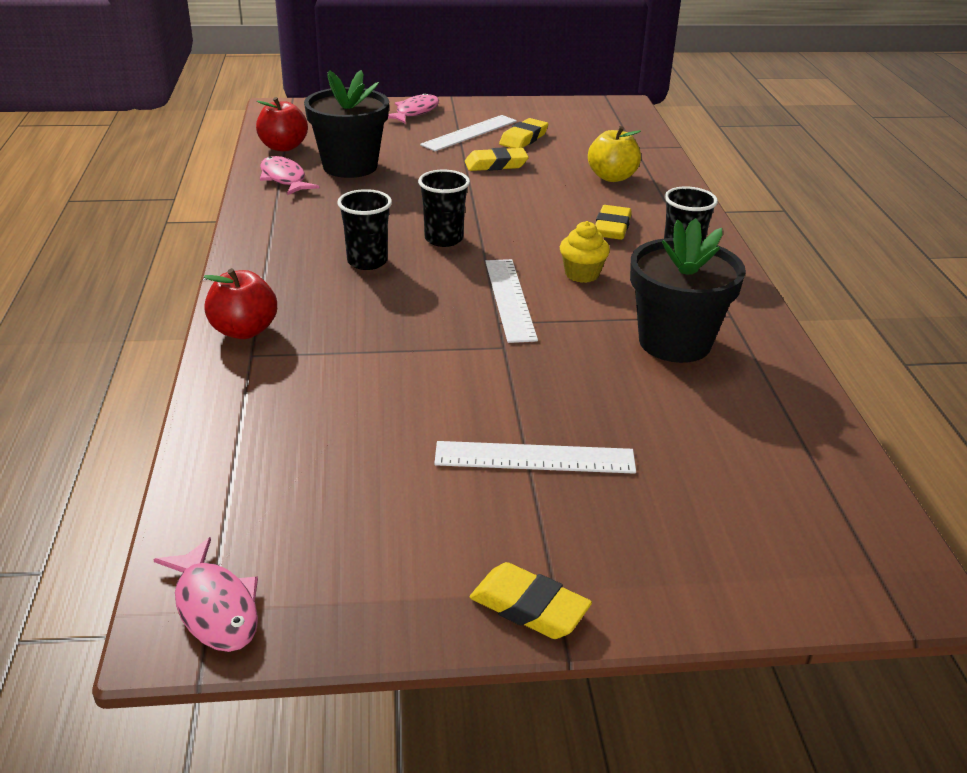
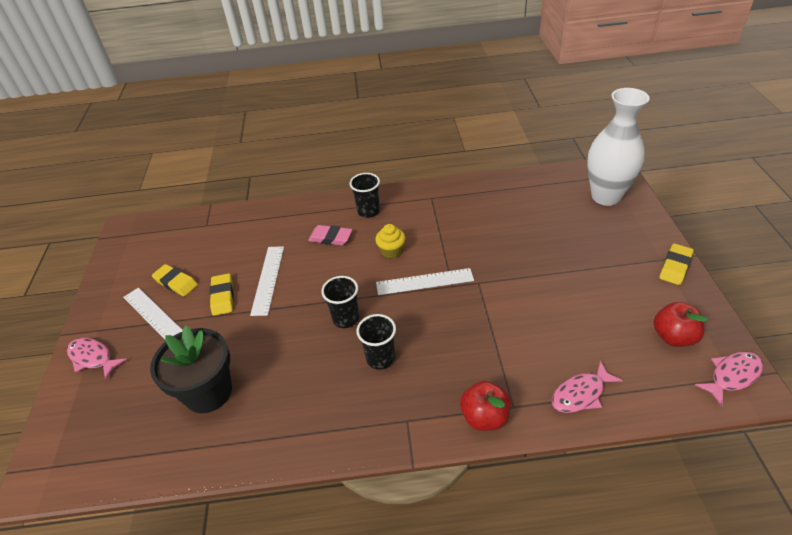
camera: 85 degrees left, 10 degrees up
(283, 147) = (150, 454): red apple -> red apple (673, 337)
(284, 179) = (226, 440): pink fish -> pink fish (581, 394)
(534, 457) = (575, 267): white ruler -> white ruler (268, 279)
(612, 177) = (255, 237): yellow apple -> none
(612, 228) = (330, 238): yellow eraser -> pink eraser
(674, 342) = (461, 218): black flower pot -> none
(784, 546) = (606, 196): none -> white vase

